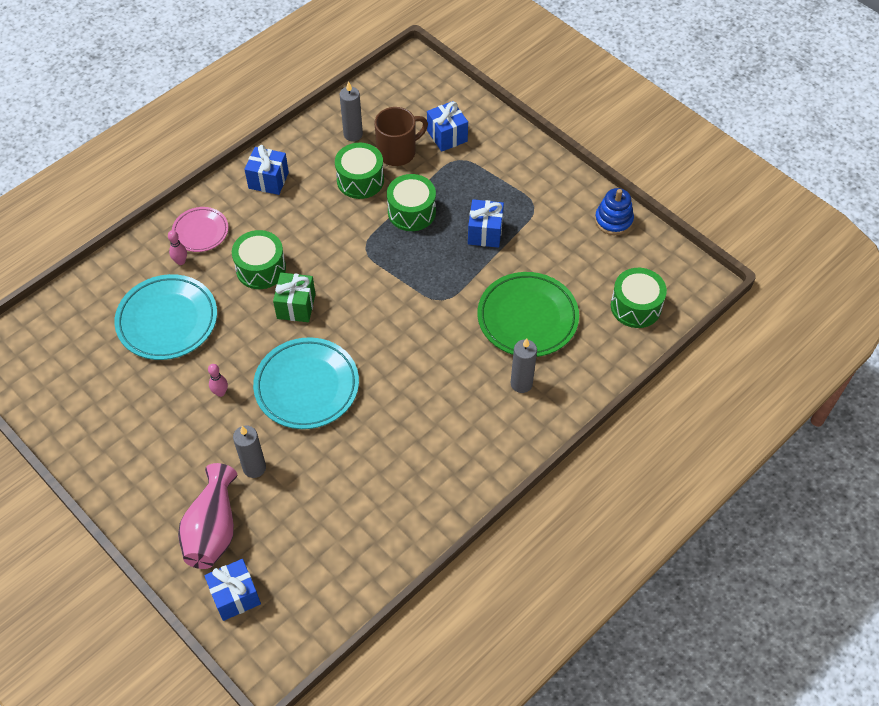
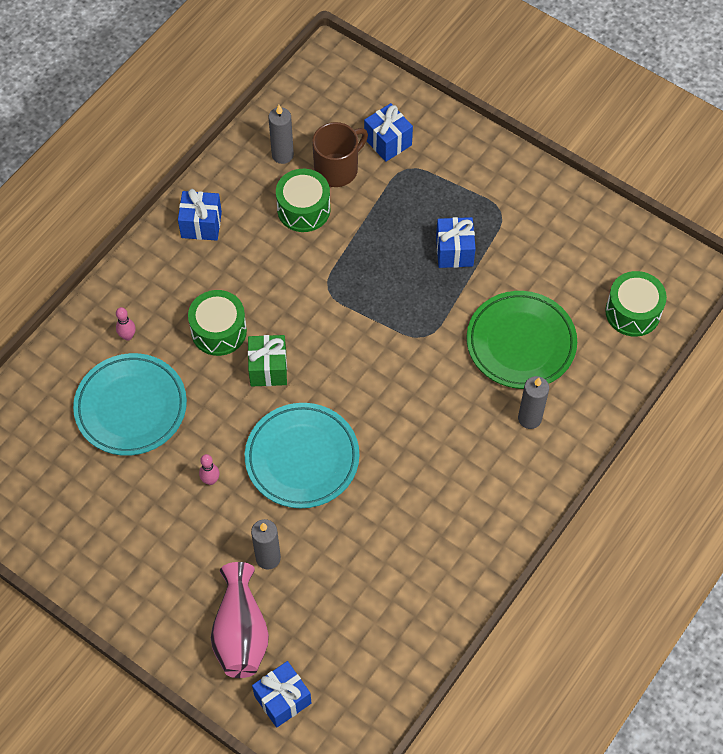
camera: 10 degrees left, 5 degrees up
(200, 232) = (141, 298): pink plate -> none
(411, 212) = (369, 239): green drum -> none
(613, 220) = (590, 216): blue stacking toy -> none

